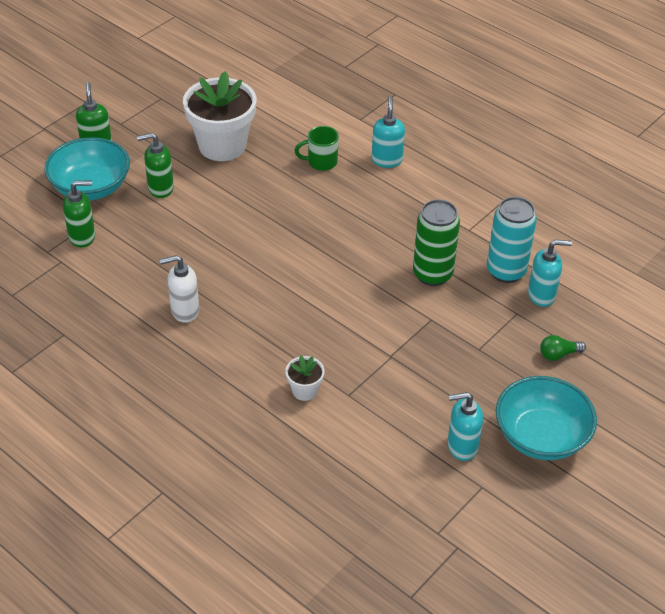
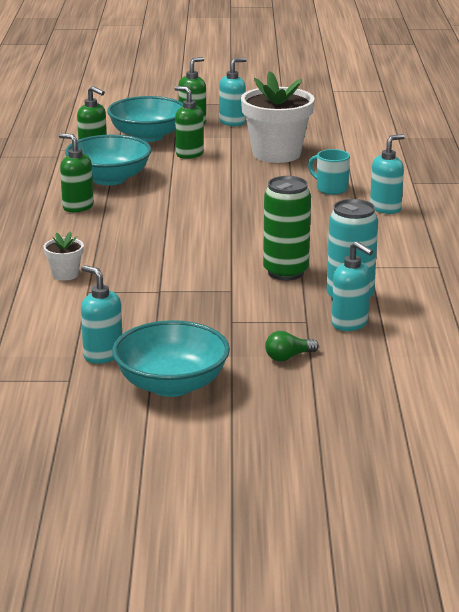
camera: 50 degrees right, 20 degrees down
(127, 126) = (232, 122): none -> turquoise soap dispenser
(150, 260) = (109, 178): none -> turquoise bowl
(184, 311) = (77, 207): white soap dispenser -> green soap dispenser
(321, 162) = (330, 189): green mug -> turquoise mug
(558, 354) = (288, 357): green light bulb -> green light bulb turned 60 degrees counterclockwise

